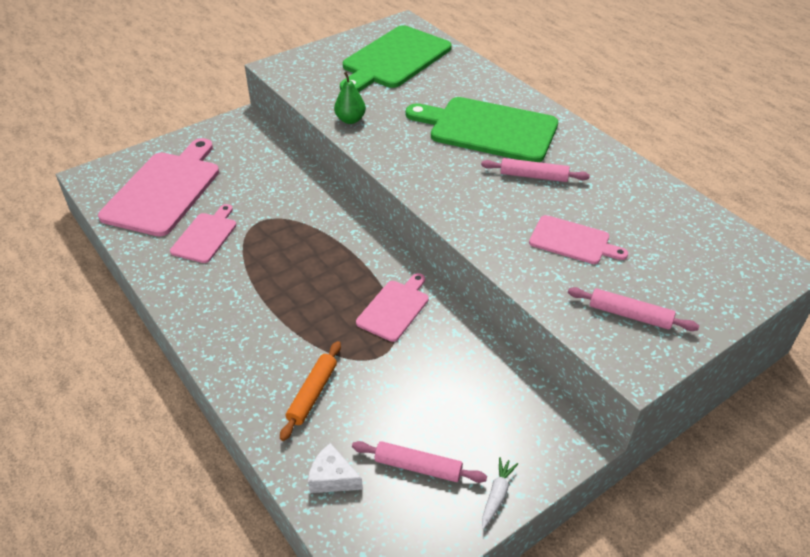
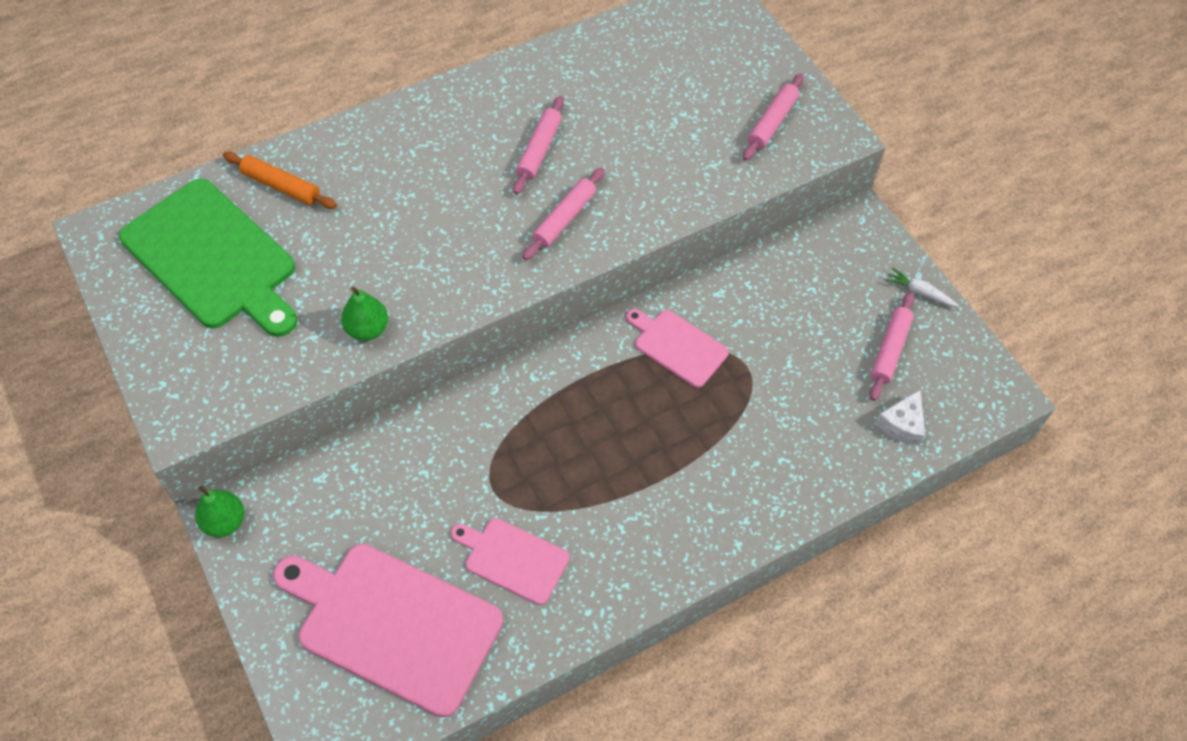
camera: 85 degrees left, 15 degrees up
(238, 120) = (225, 522): none -> green pear
(312, 394) = (798, 437): orange rolling pin -> orange rolling pin (281, 186)
(469, 195) = (564, 218): none -> pink rolling pin
(488, 129) = (430, 176): green cutting board -> none
(573, 241) = (659, 140): pink cutting board -> none

